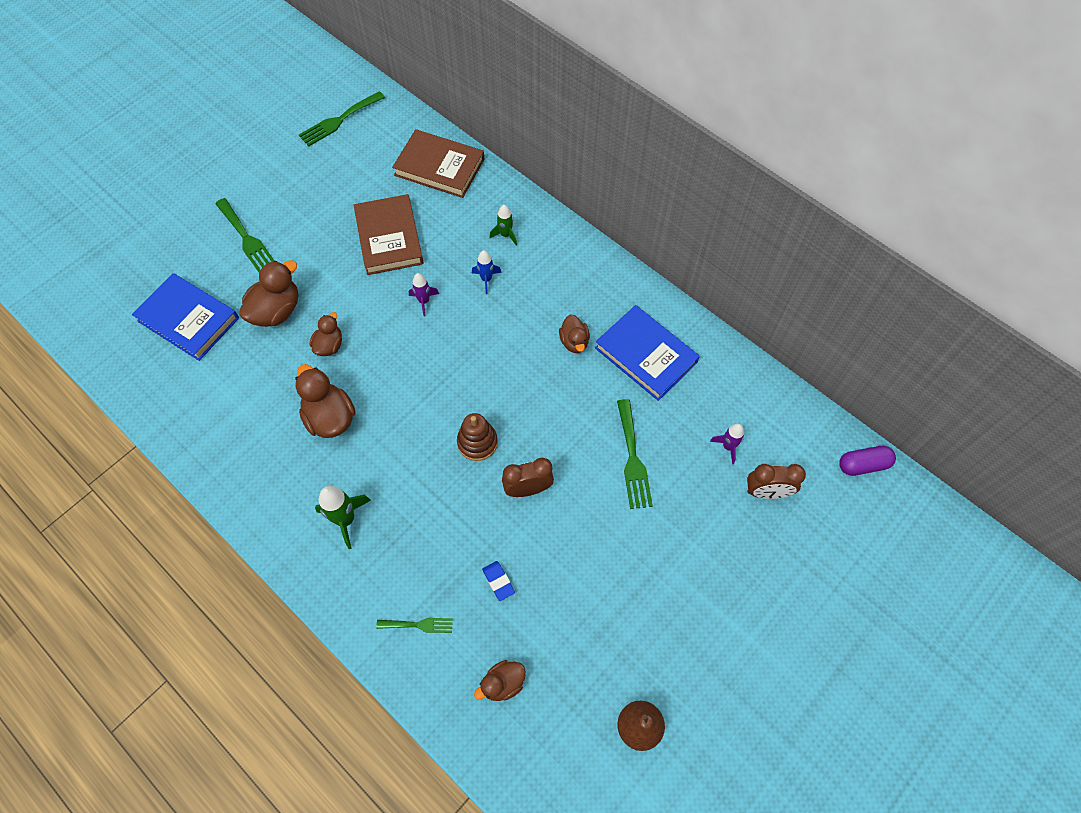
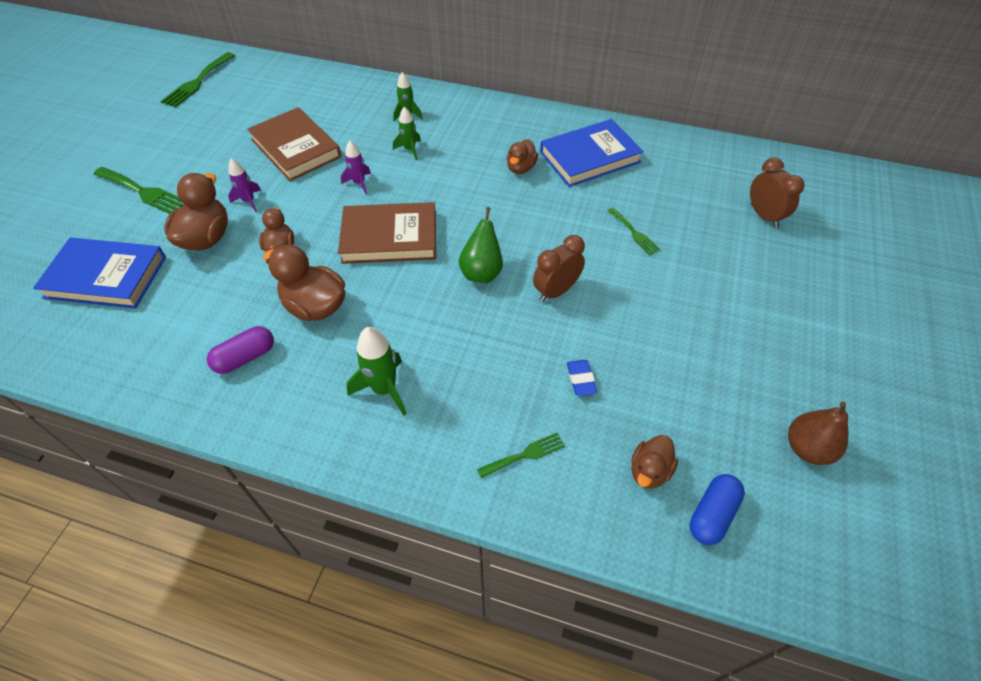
camera: 25 degrees left, 10 degrees down
(439, 167) = (315, 87): brown book -> brown book (389, 237)
(477, 442) = (482, 272): brown stacking toy -> green pear
(486, 279) = (410, 150): blue rocket -> green rocket
(498, 581) = (581, 379): blue eraser -> blue eraser turned 45 degrees clockwise
(527, 740) = (712, 514): none -> blue capsule
(574, 342) = (521, 168): brown duck -> brown duck turned 60 degrees clockwise
(633, 459) = (634, 233): green fork -> green fork, size x0.59
(645, 355) = (590, 157): blue book -> blue book turned 45 degrees counterclockwise
(728, 446) = (707, 196): purple rocket -> purple rocket (249, 201)
(766, 492) = (764, 216): brown clock -> brown clock turned 90 degrees counterclockwise
(863, 465) = (820, 171): purple capsule -> purple capsule (245, 357)

